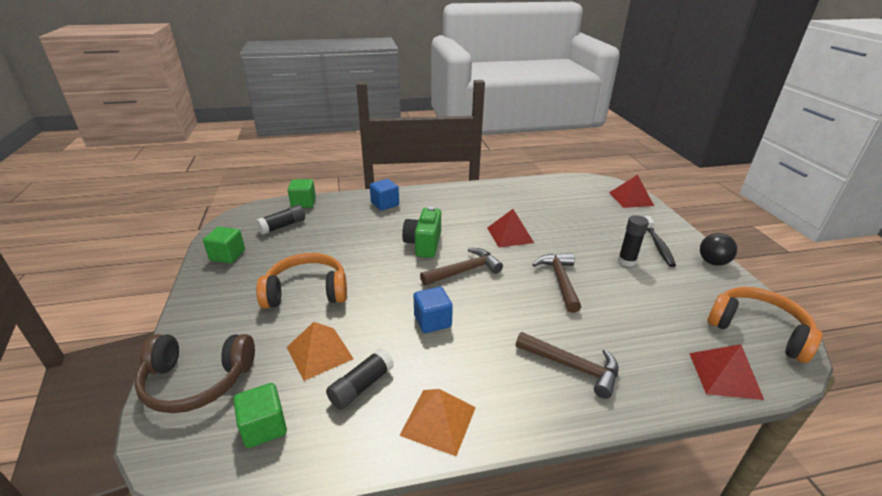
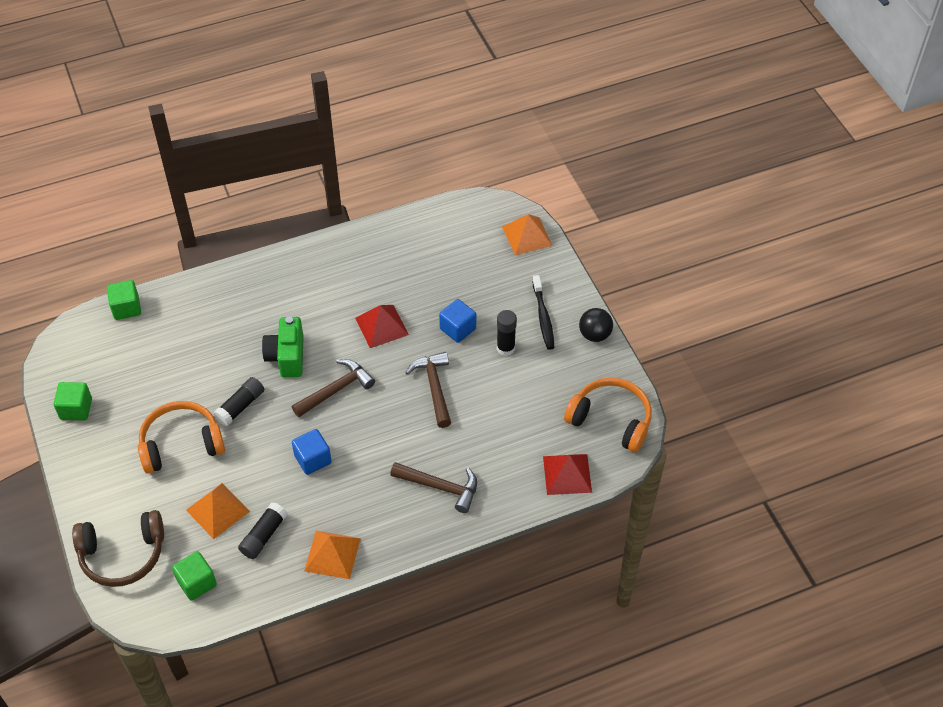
camera: 10 degrees left, 20 degrees up
(283, 226) = (117, 353): black glue stick -> black glue stick (241, 406)
(385, 204) = (227, 294): blue cube -> blue cube (458, 329)
(631, 198) = (527, 236): red pyramid -> orange pyramid

